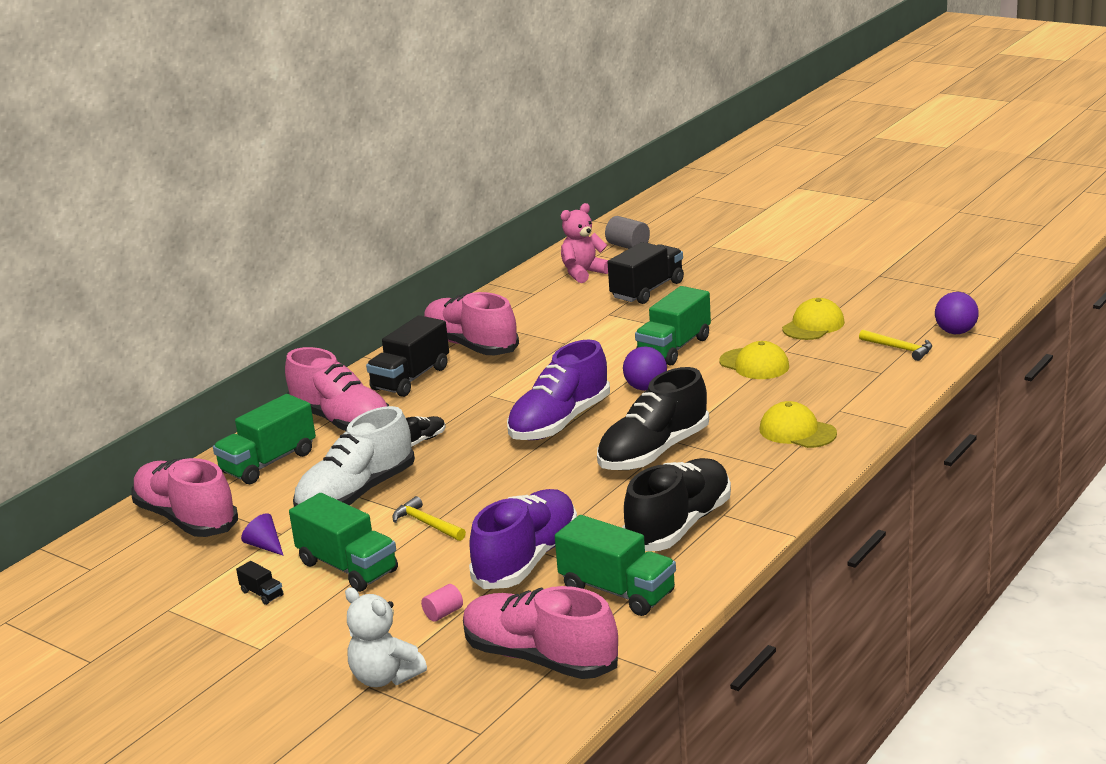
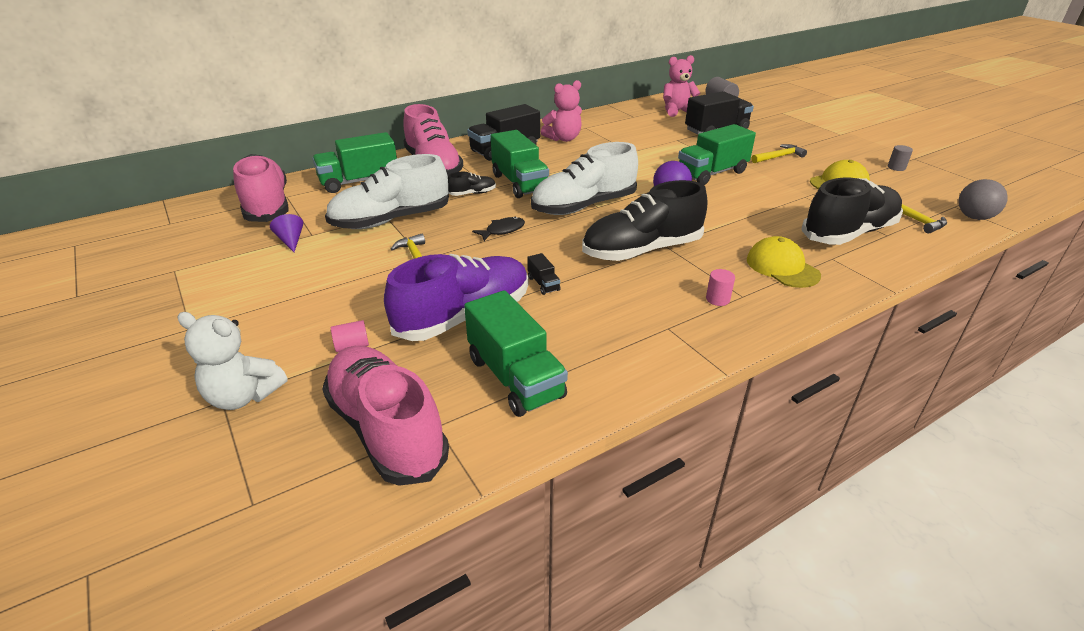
camera: 20 degrees right, 10 degrees up
(262, 594) = (246, 279): black truck -> black truck (543, 284)
(348, 567) = (326, 277): green truck -> green truck (519, 183)
(385, 677) = (243, 396): white teddy bear -> white teddy bear turned 45 degrees counterclockwise
(471, 345) = (563, 139): pink shoe -> pink teddy bear
(493, 471) = (502, 230): none -> black fish
(559, 422) = (584, 206): purple shoe -> white shoe
(679, 525) = (619, 326): black shoe -> black shoe (848, 233)
(736, 308) = (779, 157): none -> yellow hammer
(753, 477) = (717, 299): none -> pink cylinder
(754, 364) = (772, 201): yellow cap -> none
(864, 292) = (896, 167): none -> grey cylinder
(955, 332) = (974, 217): purple ball -> grey ball

